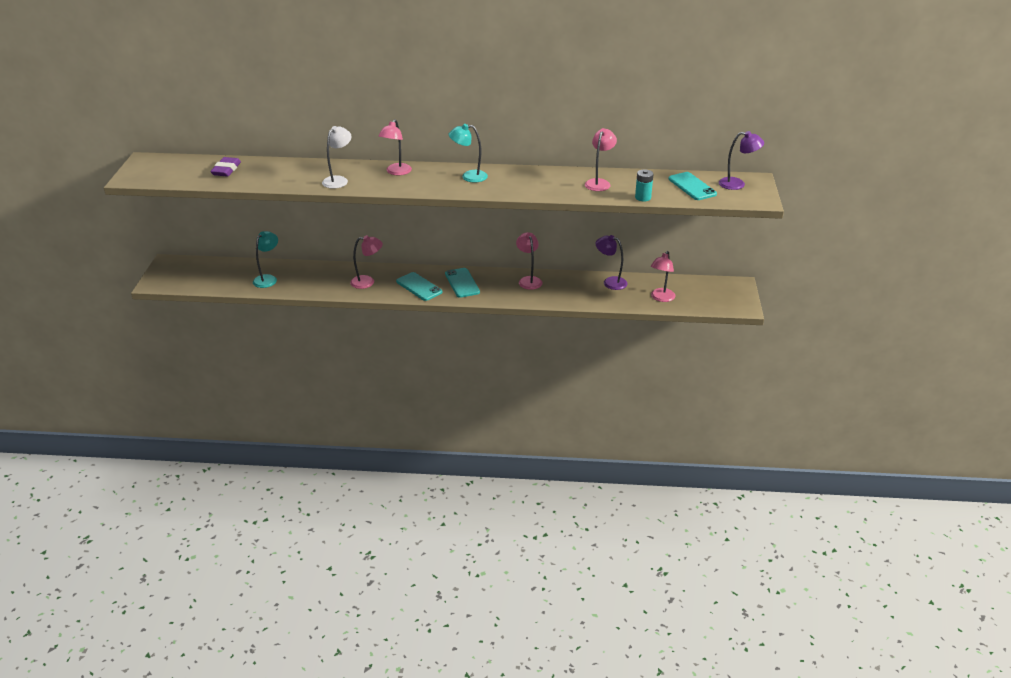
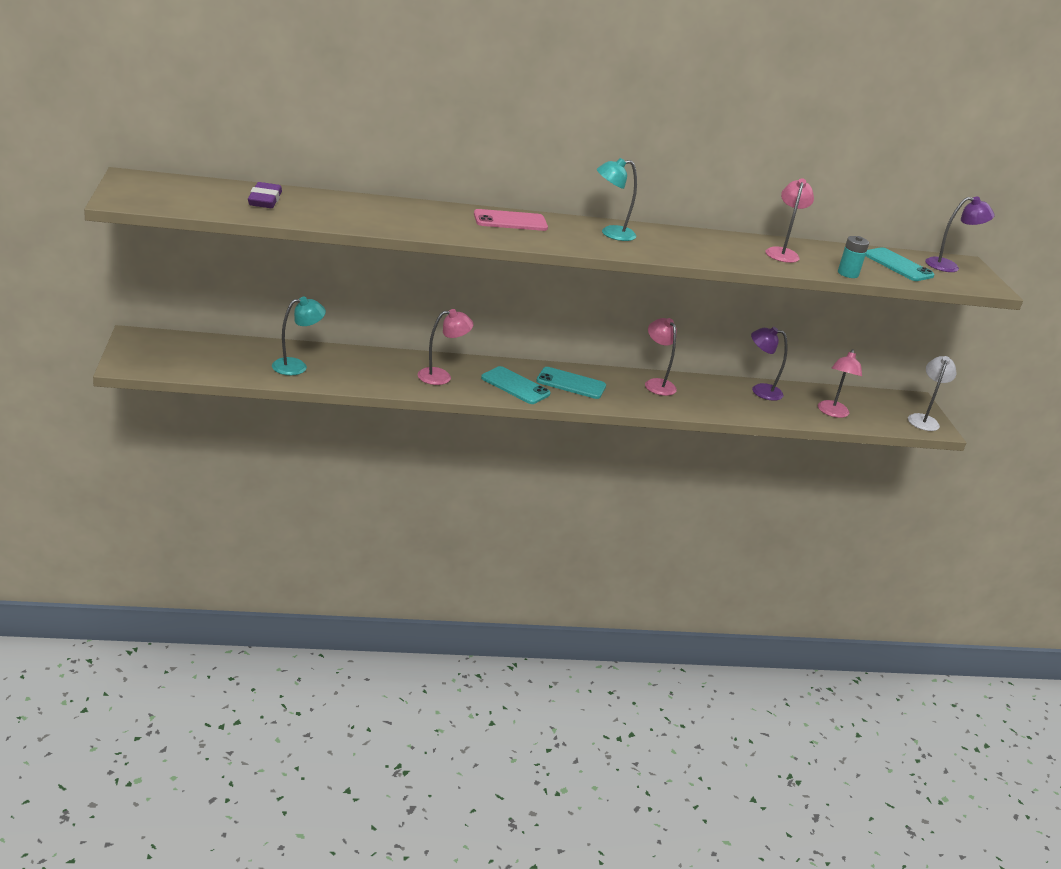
camera: 15 degrees left, 5 degrees down
(268, 279) = (296, 366): turquoise lamp -> turquoise lamp turned 45 degrees clockwise
(338, 180) = (435, 225): white lamp -> white lamp (923, 419)
(396, 172) = (510, 221): pink lamp -> pink phone
(462, 283) = (571, 383): turquoise phone -> turquoise phone turned 45 degrees counterclockwise

